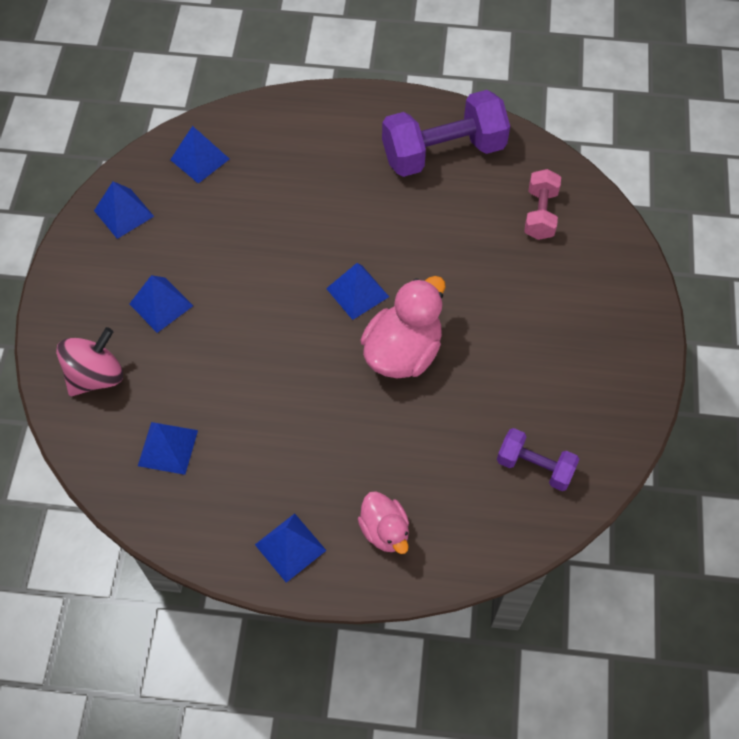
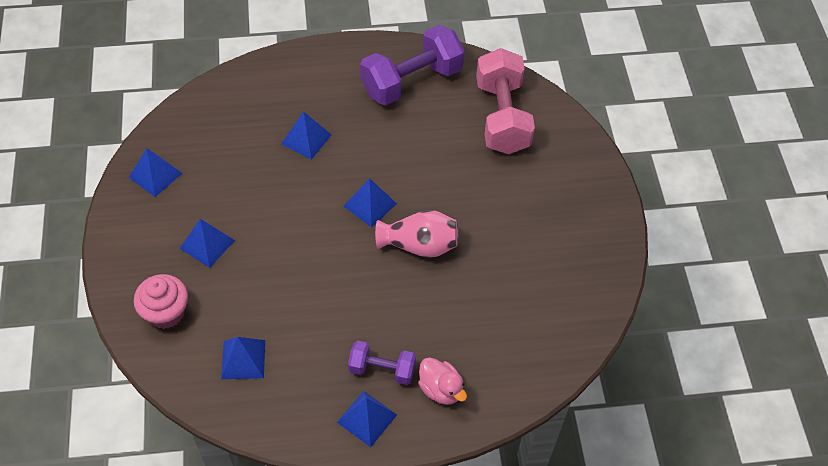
camera: 15 degrees left, 5 degrees down
(96, 376) = (166, 313): pink spinning top -> pink cupcake
(199, 159) = (209, 120): blue pyramid -> blue pyramid (306, 139)
(403, 352) = (419, 245): pink duck -> pink vase
(535, 466) = (547, 315): purple dumbbell -> purple dumbbell (382, 369)
(540, 214) = (502, 117): pink dumbbell -> pink dumbbell, size x1.83

